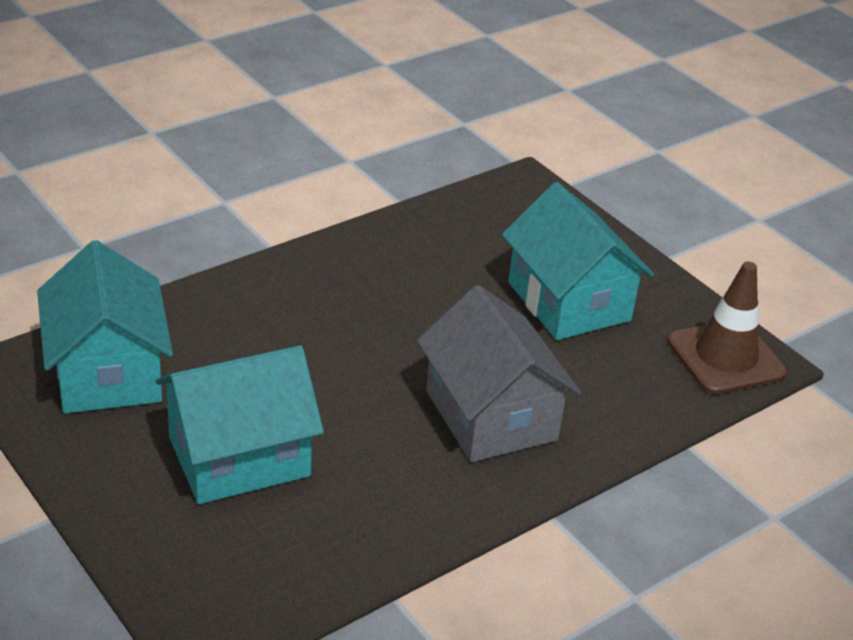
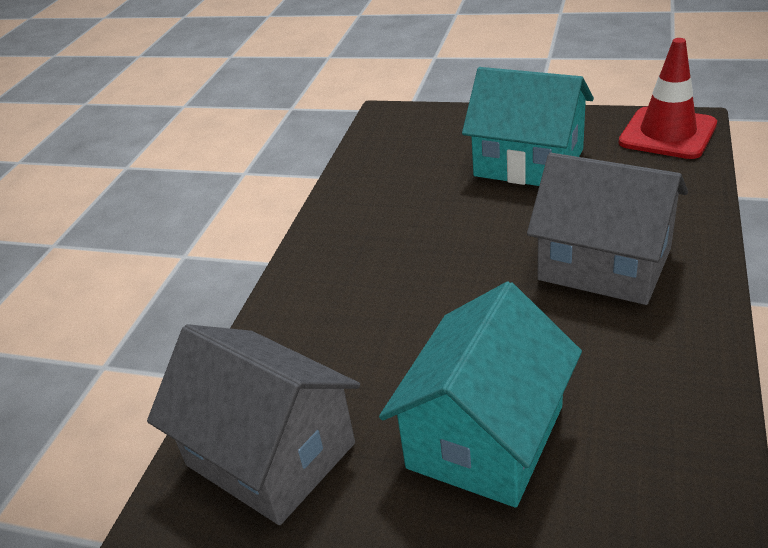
camera: 30 degrees left, 0 degrees up
(108, 372) = (270, 454): turquoise house -> grey house
(725, 357) = (667, 133): brown traffic cone -> red traffic cone

